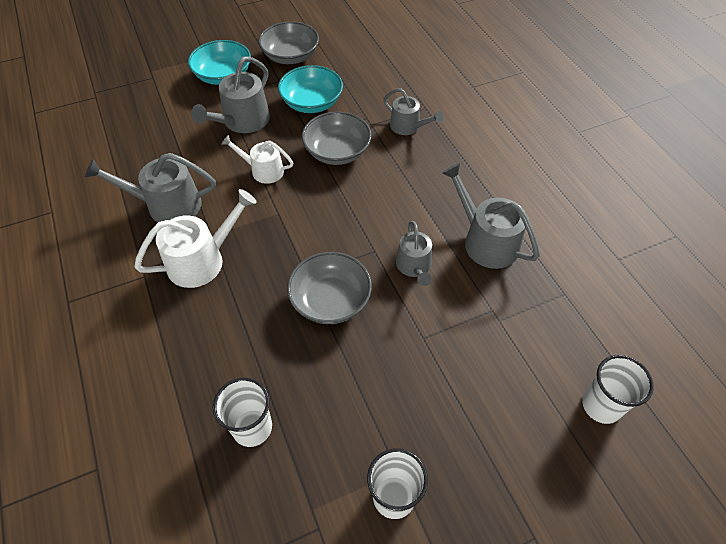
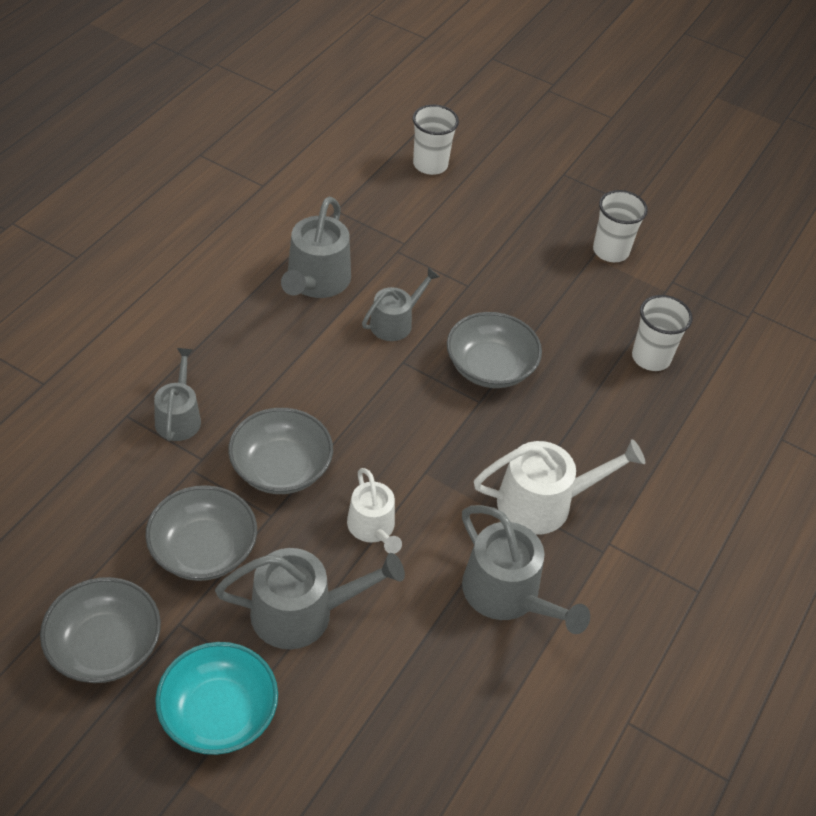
camera: 130 degrees left, 5 degrees down
(202, 260) = (544, 503): white watering can -> white watering can turned 150 degrees clockwise
(312, 103) = (203, 550): turquoise bowl -> grey bowl

